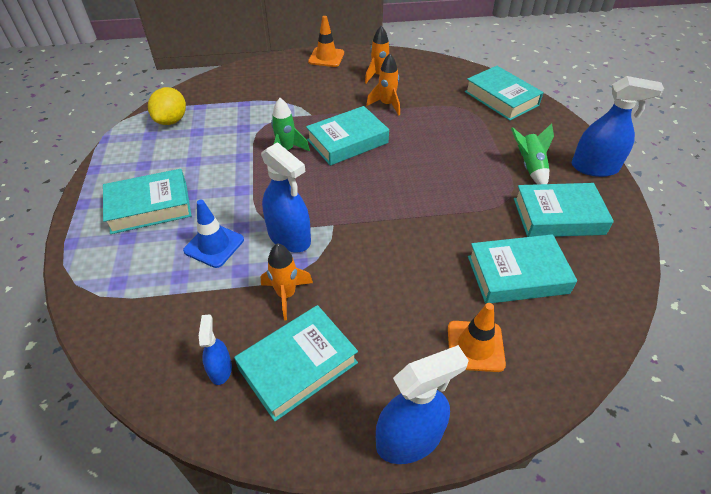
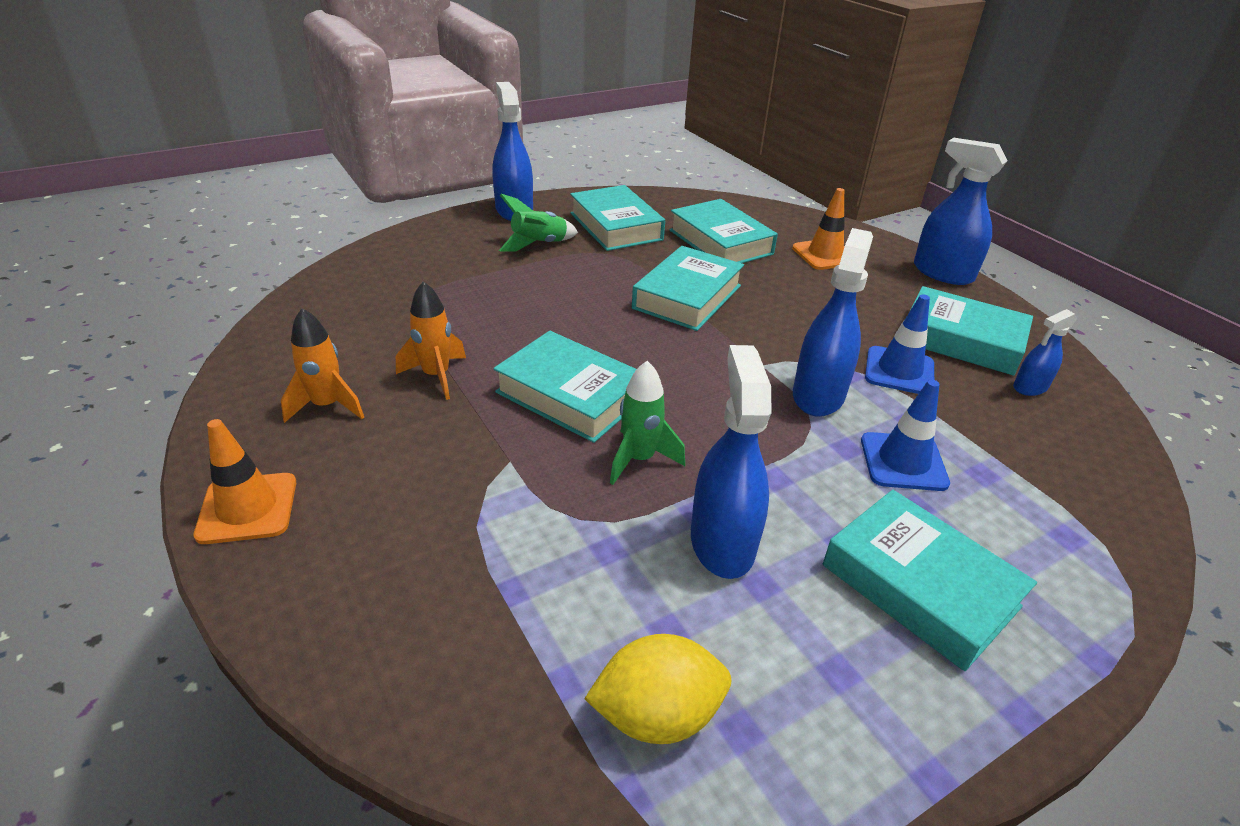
camera: 115 degrees left, 10 degrees down
(221, 158) = (722, 542): none -> blue spray bottle
(286, 295) = (899, 371): orange rocket -> blue traffic cone
(501, 98) = (376, 274): turquoise book -> turquoise book (687, 297)

